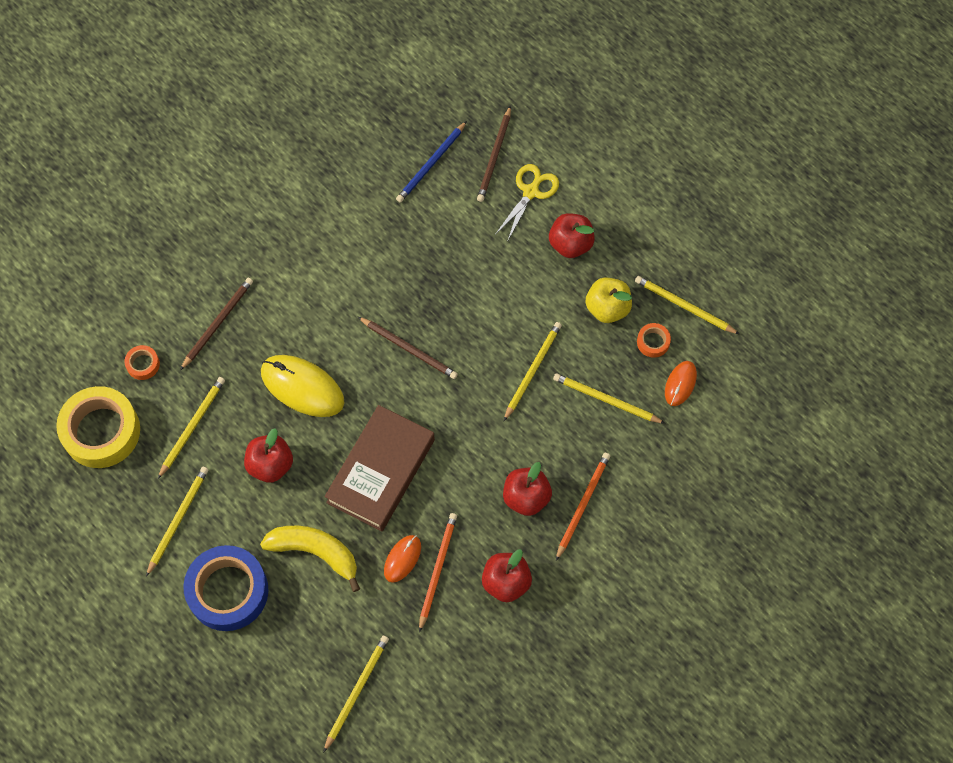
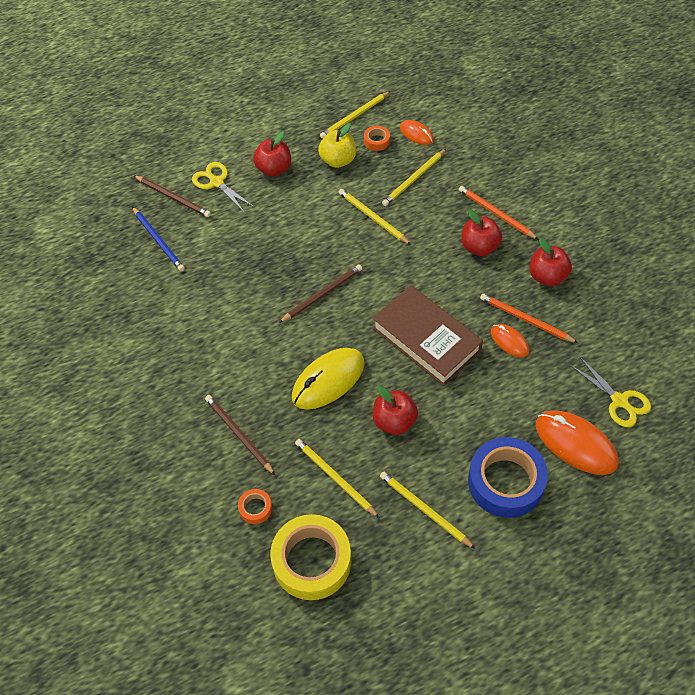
camera: 70 degrees left, 10 degrees down
(290, 654) = (576, 444): none -> orange mouse
(315, 552) = (486, 404): yellow banana -> none
(357, 691) = (619, 401): yellow pencil -> yellow scissors

